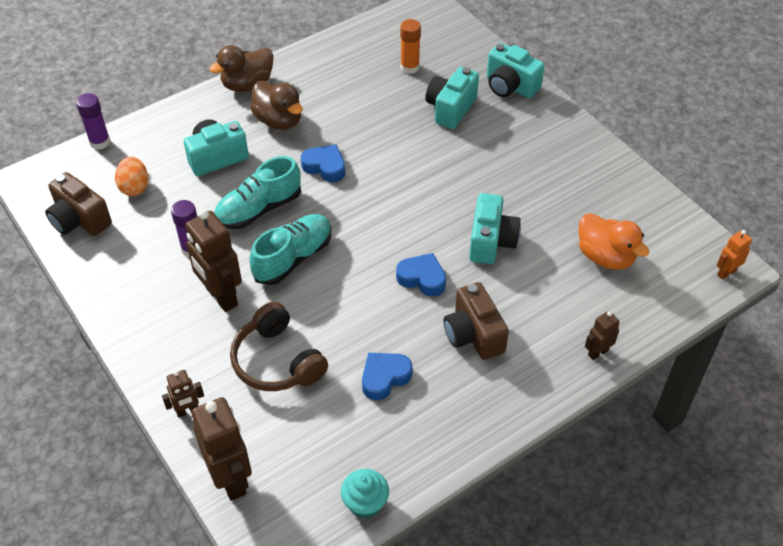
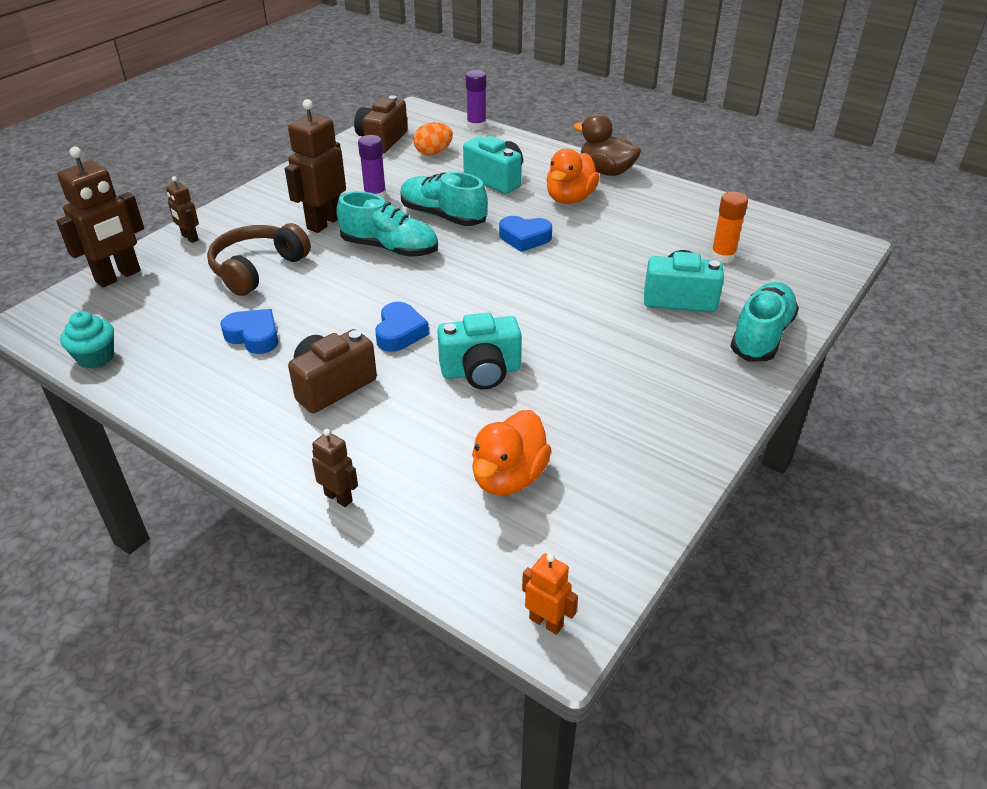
camera: 70 degrees right, 10 degrees down
(279, 120) = (570, 198): brown duck -> orange duck
(325, 167) = (524, 238): blue heart -> blue heart turned 90 degrees clockwise
(510, 86) = (761, 336): turquoise camera -> turquoise shoe

